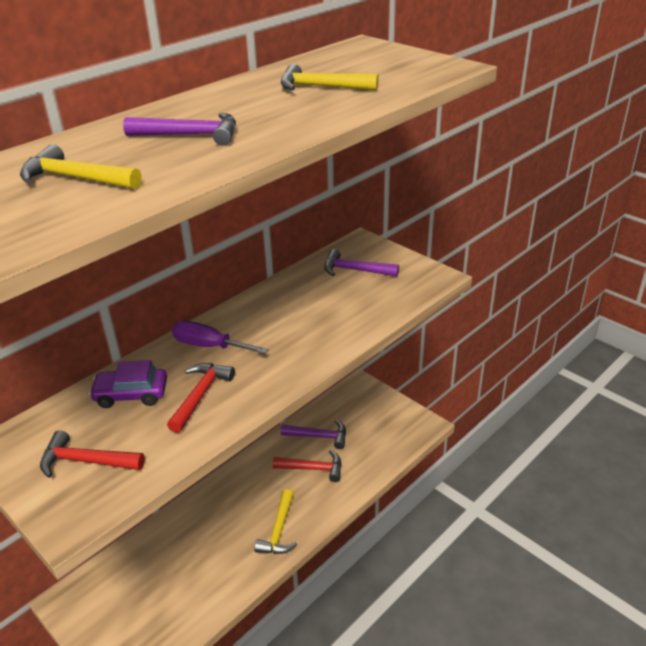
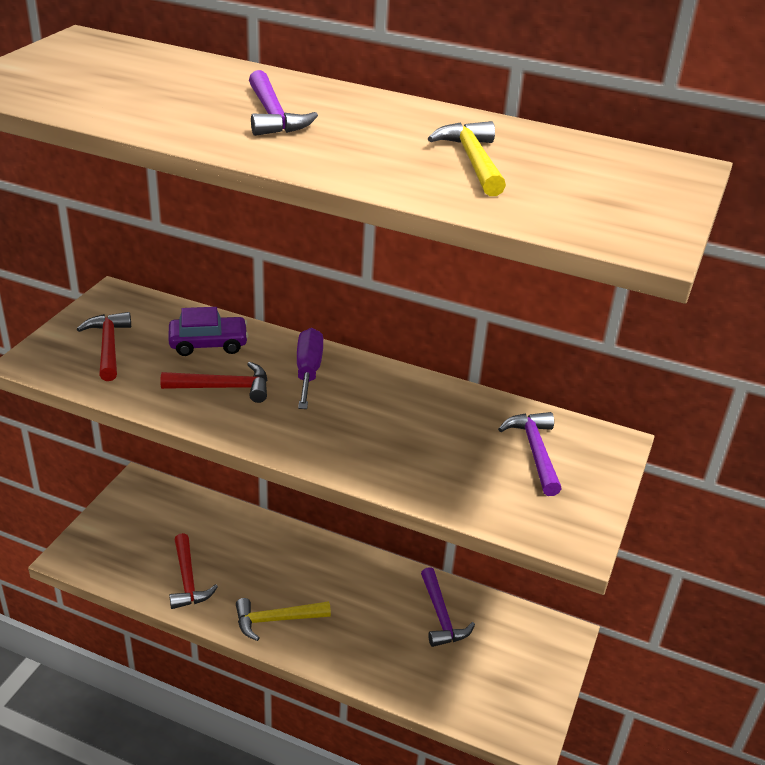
camera: 65 degrees right, 0 degrees up
(76, 178) = (146, 88): yellow hammer -> none
(131, 394) = (208, 344): purple car -> purple car turned 105 degrees clockwise
(313, 468) = (383, 625): red hammer -> red hammer (187, 580)

